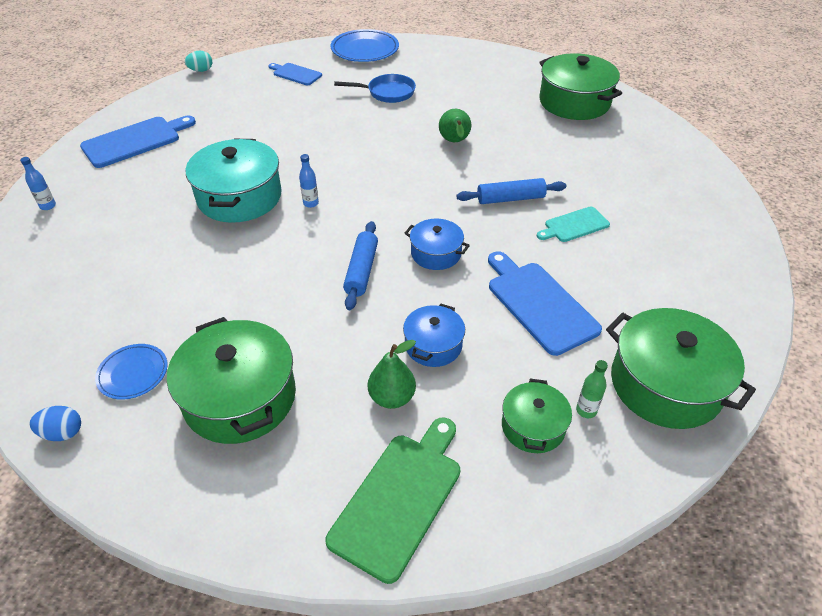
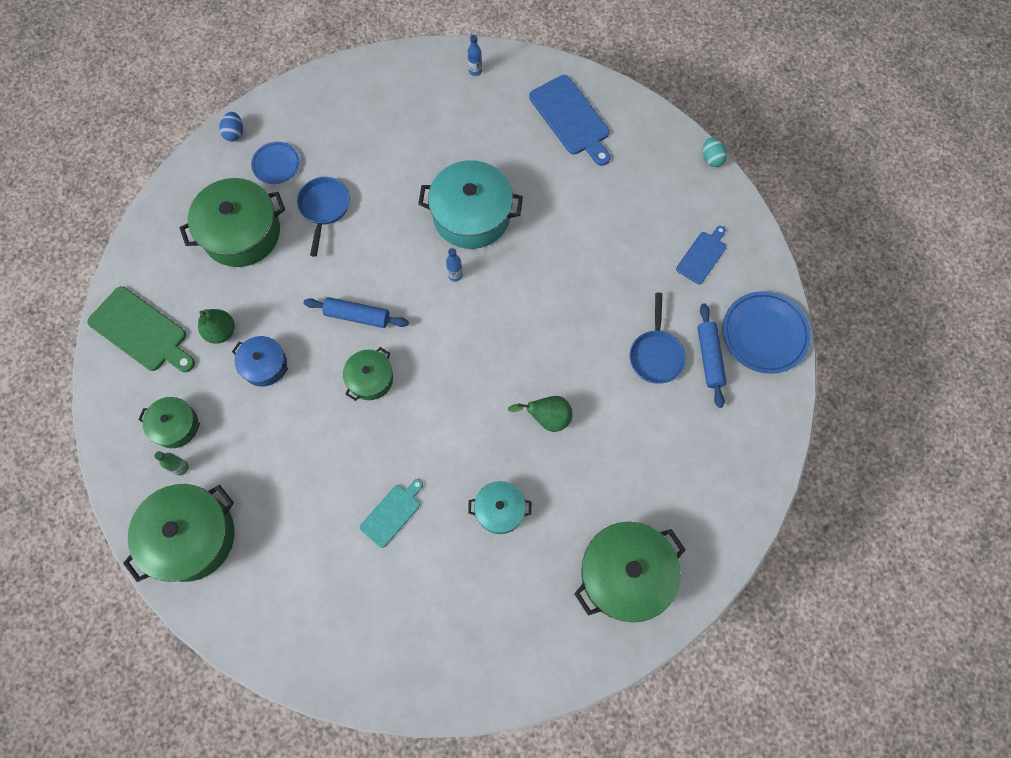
camera: 95 degrees right, 25 degrees up
(212, 315) = (324, 208): none -> blue pan
(436, 253) = (370, 379): blue pot -> green pot
(510, 199) = (441, 459): blue rolling pin -> blue rolling pin (709, 357)
(539, 304) = (294, 456): blue cutting board -> none
(546, 163) = (500, 510): none -> turquoise pot
(574, 225) = (392, 513): turquoise cutting board -> turquoise cutting board turned 60 degrees clockwise

